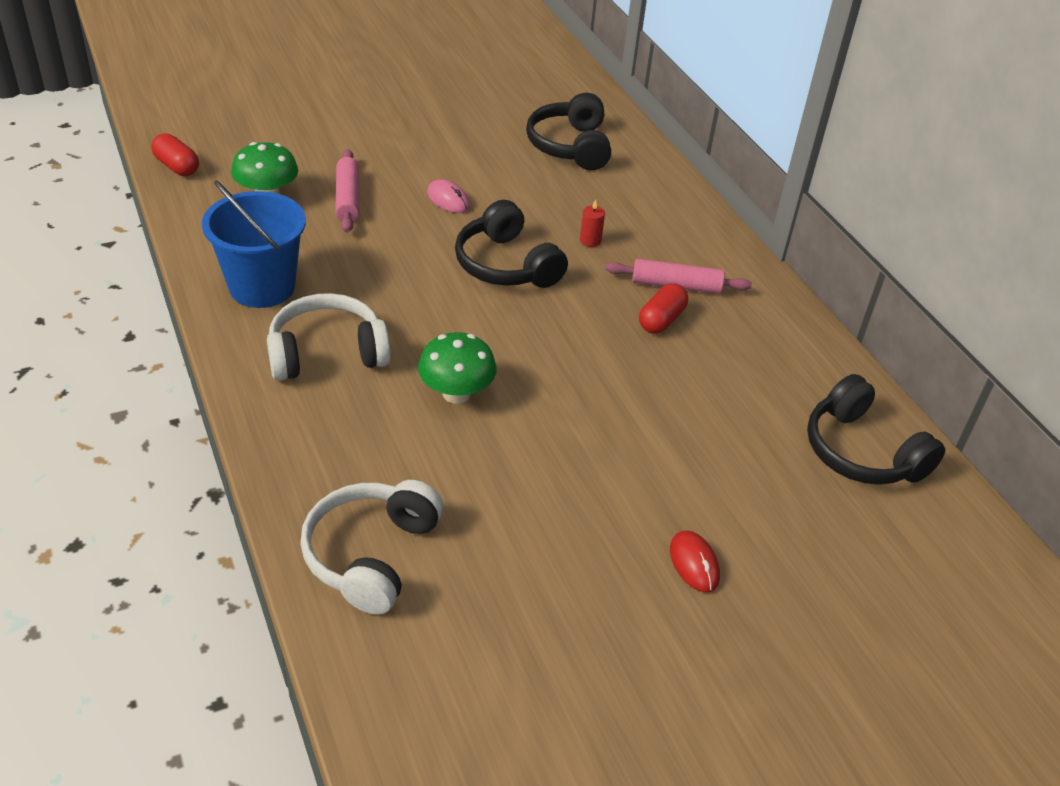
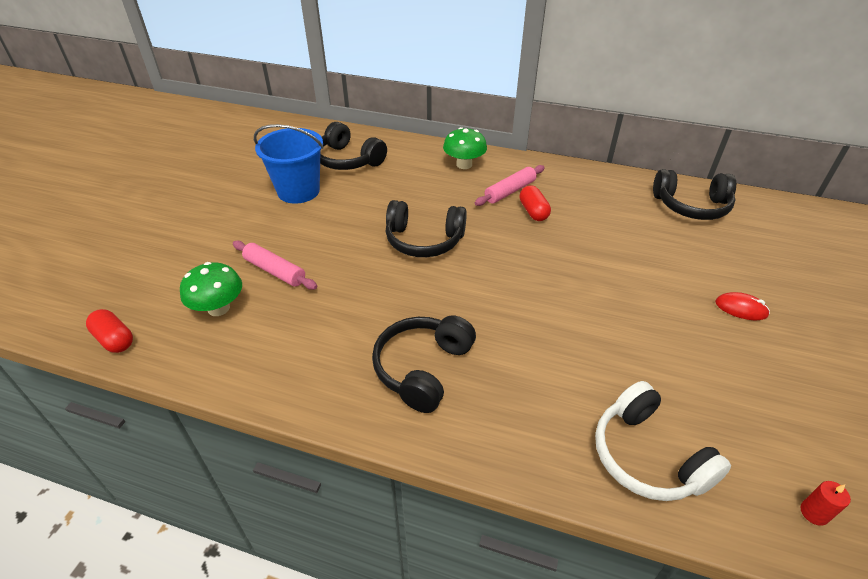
camera: 45 degrees left, 0 degrees up
(177, 166) = (114, 339): red capsule -> red capsule turned 45 degrees clockwise
(262, 287) = (314, 365): blue bucket -> blue bucket (298, 191)
(327, 353) = (422, 368): white headphones -> black headphones
(448, 200) = (334, 229): pink mouse -> none
(456, 393) = (522, 326): green mushroom -> green mushroom (464, 164)
(590, 240) = (439, 198): red candle -> red candle (814, 513)

